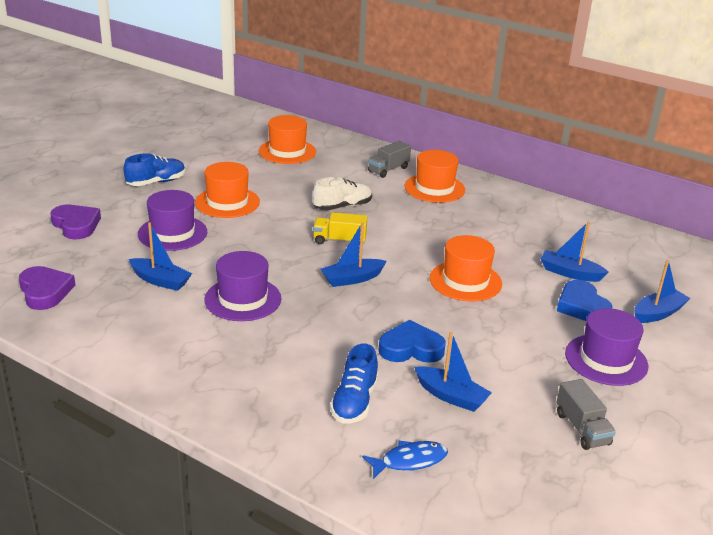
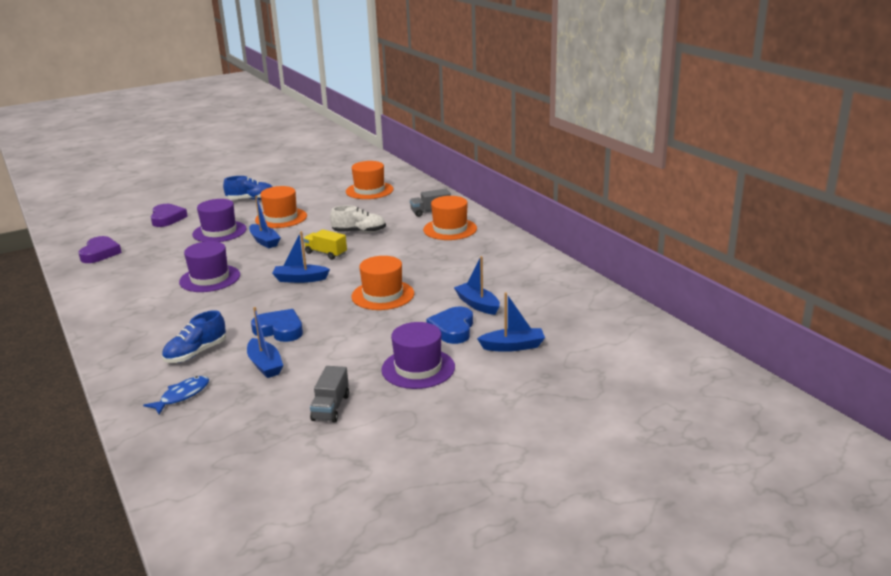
camera: 30 degrees right, 5 degrees down
(160, 280) = (174, 258): blue boat -> blue boat (264, 241)
(409, 461) = (182, 396): blue fish -> blue fish turned 60 degrees counterclockwise

